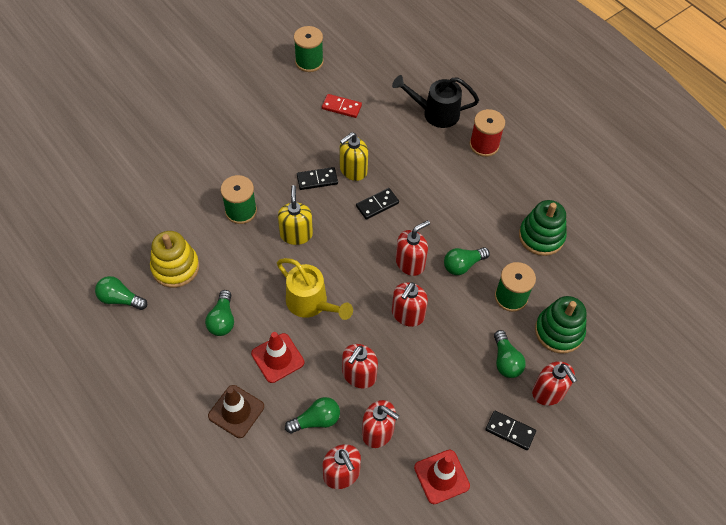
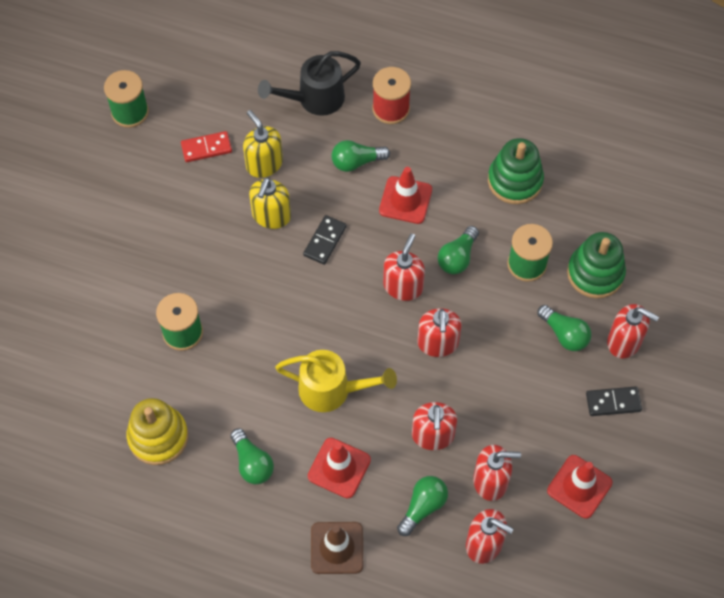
camera: 30 degrees left, 5 degrees up
(120, 299) = (124, 507): green light bulb -> green light bulb (356, 162)
(296, 234) = (262, 324): yellow soap dispenser -> yellow soap dispenser (264, 164)
(317, 180) = (240, 249): black domino -> none
(452, 208) = (405, 200): none -> red traffic cone

